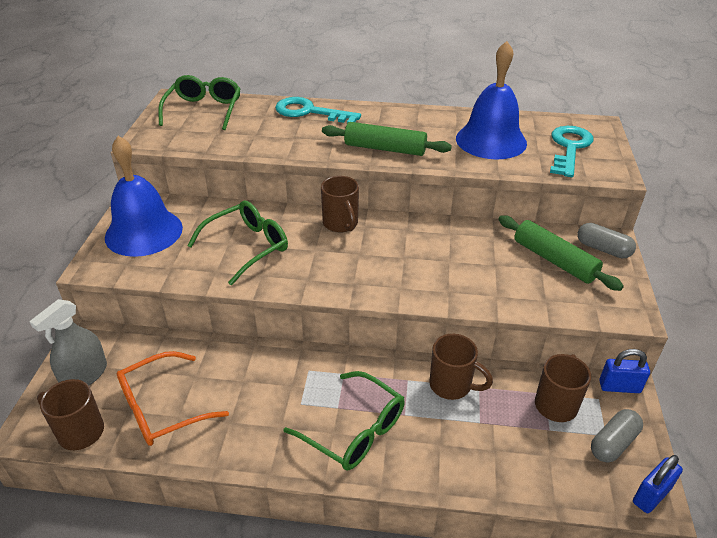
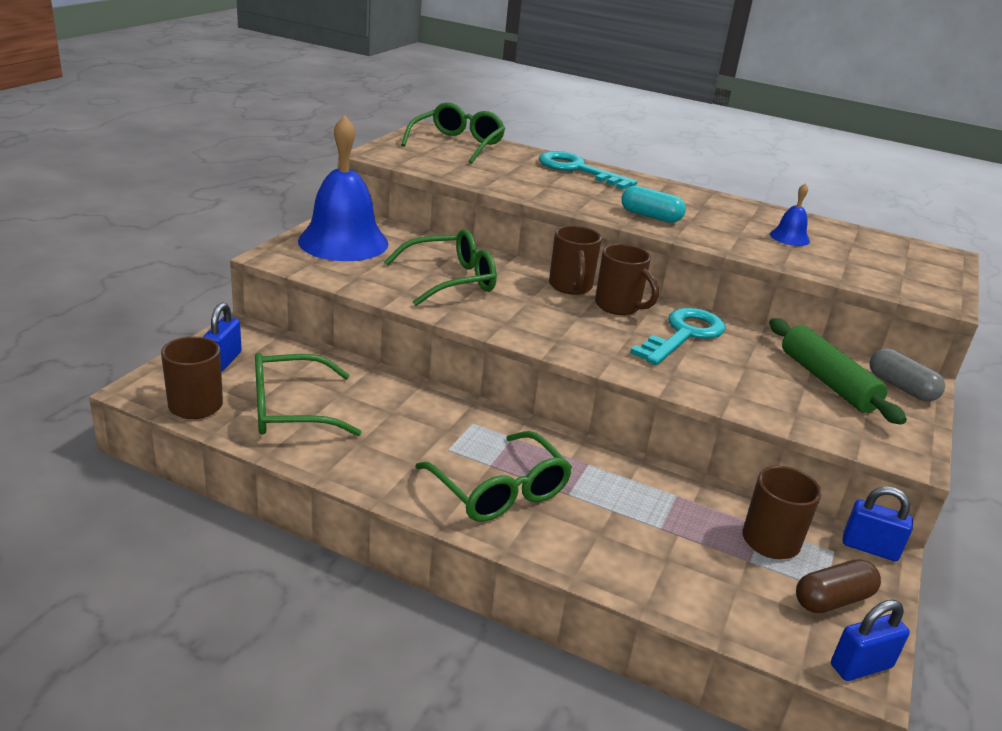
camera: 15 degrees right, 10 degrees down
(85, 375) = (223, 361): grey spray bottle -> blue padlock
(163, 408) = (292, 410): orange glasses -> green glasses
(385, 149) = (650, 216): green rolling pin -> turquoise capsule
(452, 385) = (642, 484): brown mug -> brown mug (619, 306)
(491, 140) = (789, 237): blue bell -> blue bell, size x0.44
(569, 148) = (891, 265): turquoise key -> turquoise key (683, 335)
(613, 443) = (833, 599): grey capsule -> brown capsule

